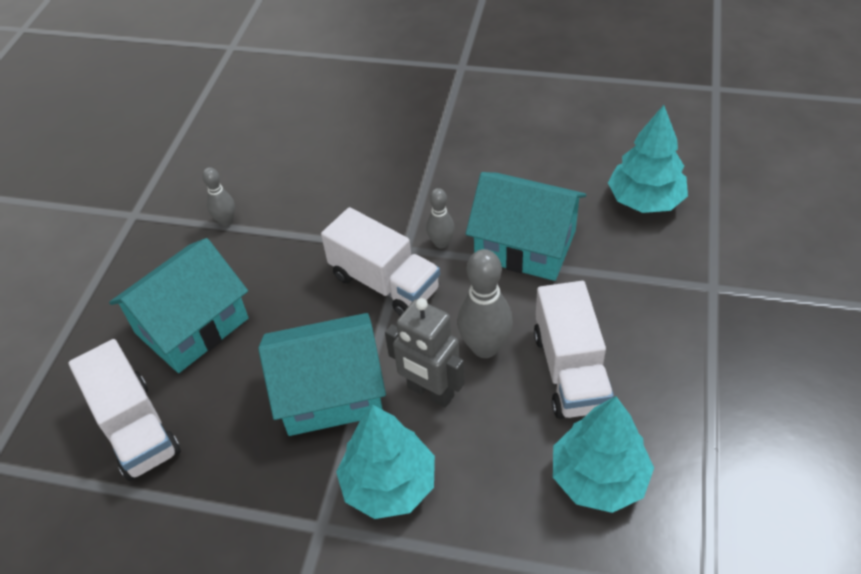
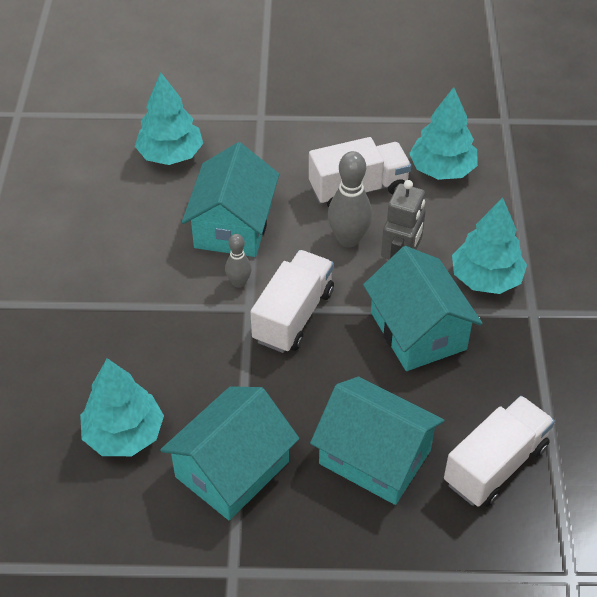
camera: 105 degrees left, 0 degrees up
(226, 221) = (232, 469): grey bowling pin -> turquoise house
(290, 156) = (124, 434): none -> turquoise tree

